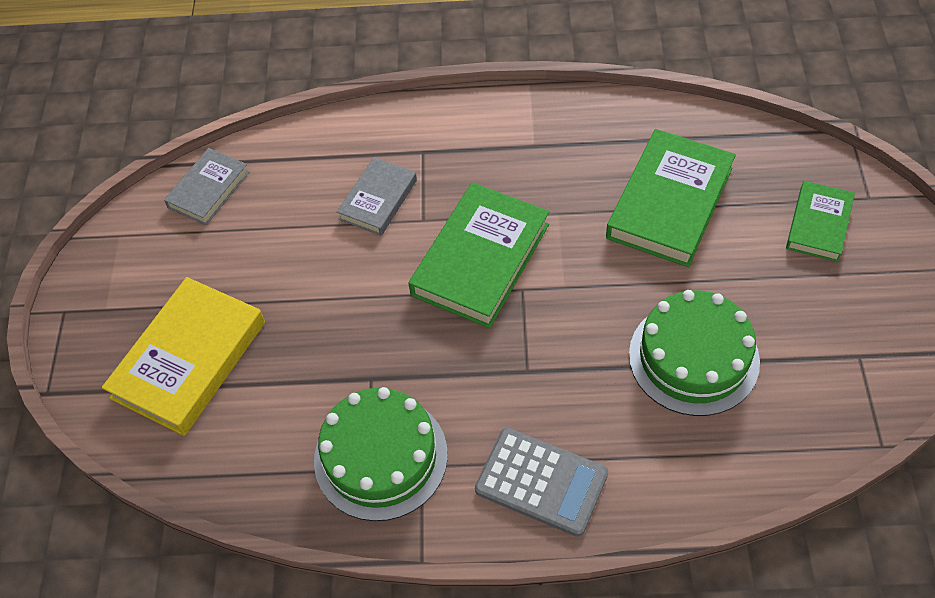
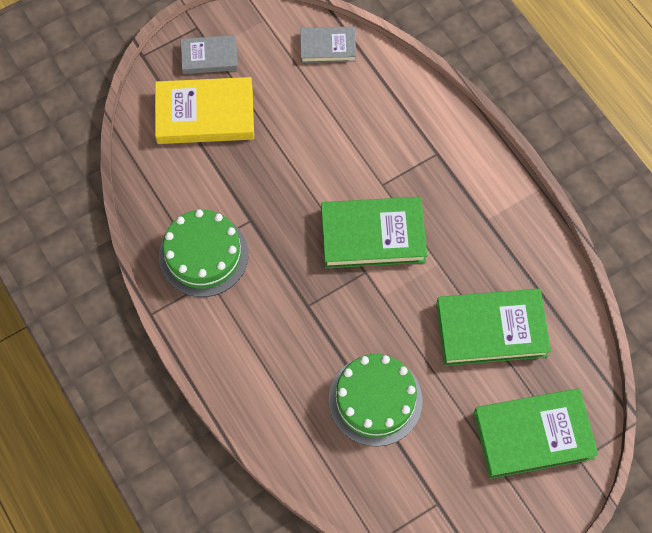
camera: 55 degrees right, 10 degrees up
(378, 199) = (381, 149): grey book -> grey book (209, 57)
(541, 482) = (237, 352): grey calculator -> none
(819, 224) = (533, 435): green book -> green book, size x1.72

